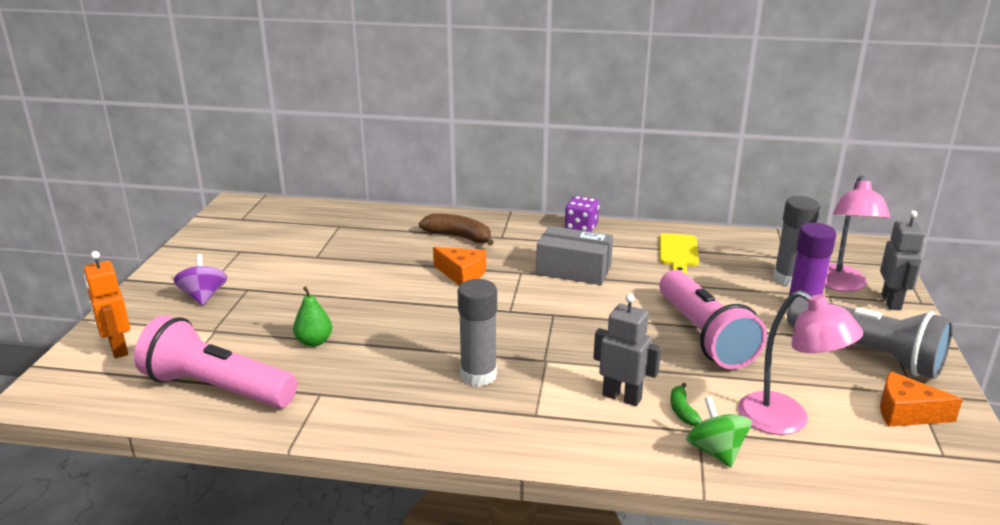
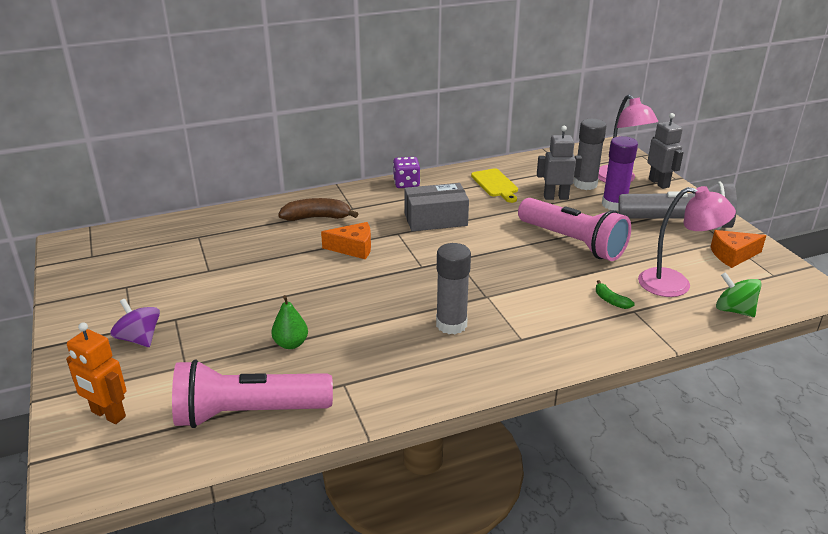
camera: 30 degrees left, 5 degrees up
(622, 397) = (564, 305): grey robot -> grey robot (556, 197)
(715, 451) = (656, 320): green spinning top -> green spinning top (734, 310)

